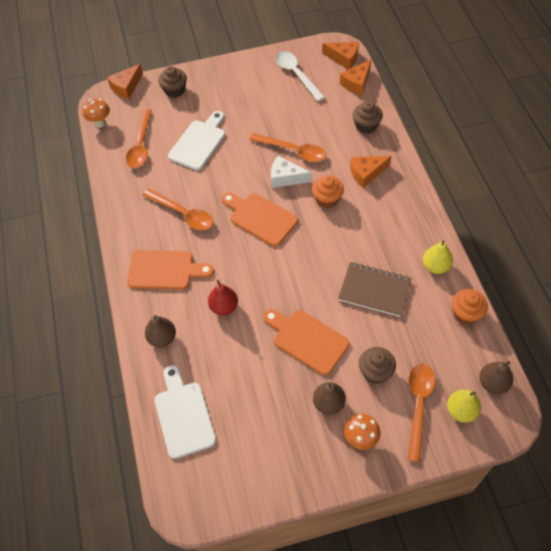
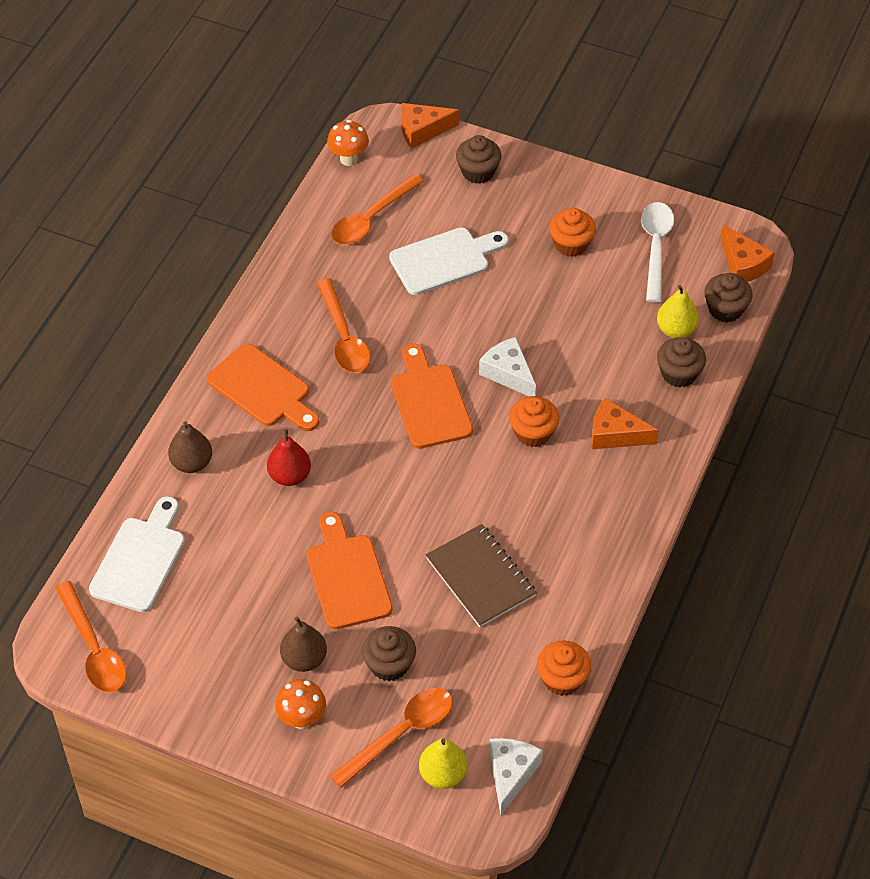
camera: 35 degrees right, 5 degrees down
(255, 97) = (571, 244): none -> orange cupcake
(293, 151) = (551, 346): orange spoon -> orange spoon (93, 648)
(356, 83) = (725, 309): orange cheese -> brown cupcake
(435, 266) = (583, 602): yellow pear -> yellow pear (676, 330)
(493, 383) = (511, 774): brown pear -> white cheese

